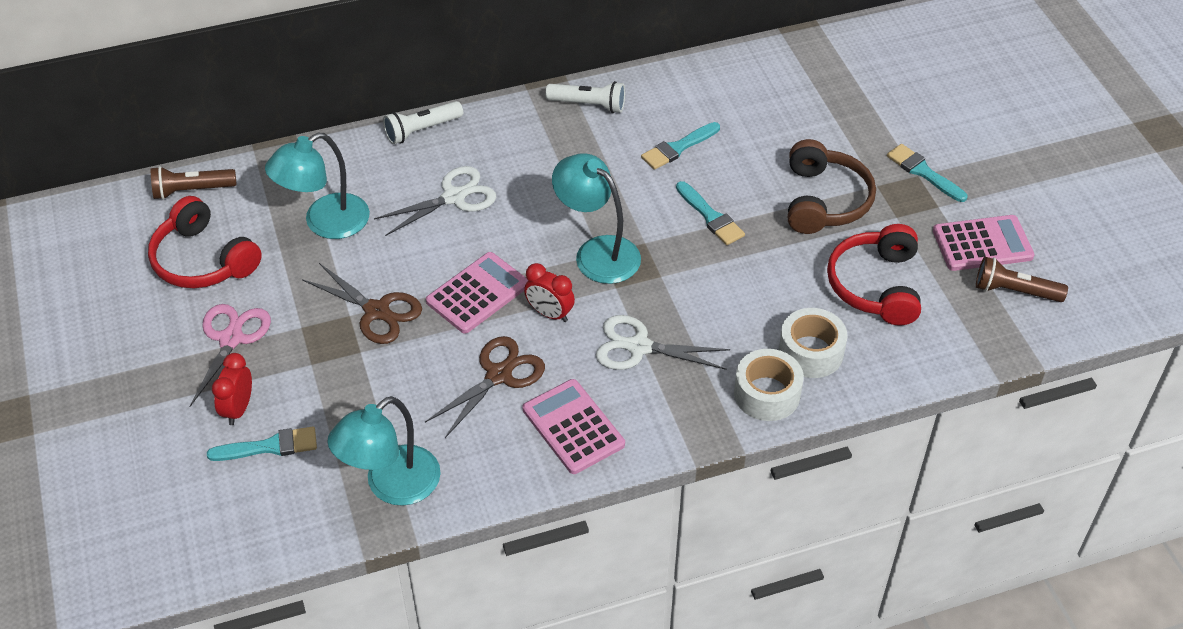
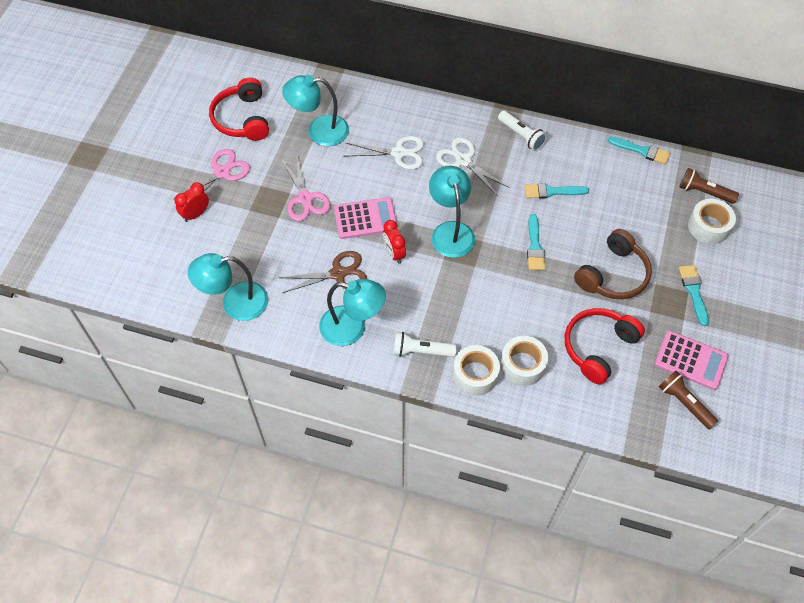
camera: 35 degrees right, 10 degrees up
(192, 190) = (267, 74): brown flashlight -> brown flashlight (704, 192)
(270, 446) = (194, 244): turquoise brush -> turquoise brush (642, 151)
(377, 311) = (305, 199): brown scissors -> pink scissors
(421, 130) = (414, 102): white flashlight -> white flashlight (421, 351)
(573, 427) = (352, 328): pink calculator -> turquoise lamp
(638, 347) = (426, 302): white scissors -> white scissors (463, 160)
(880, 98) = (708, 226): none -> white tape

